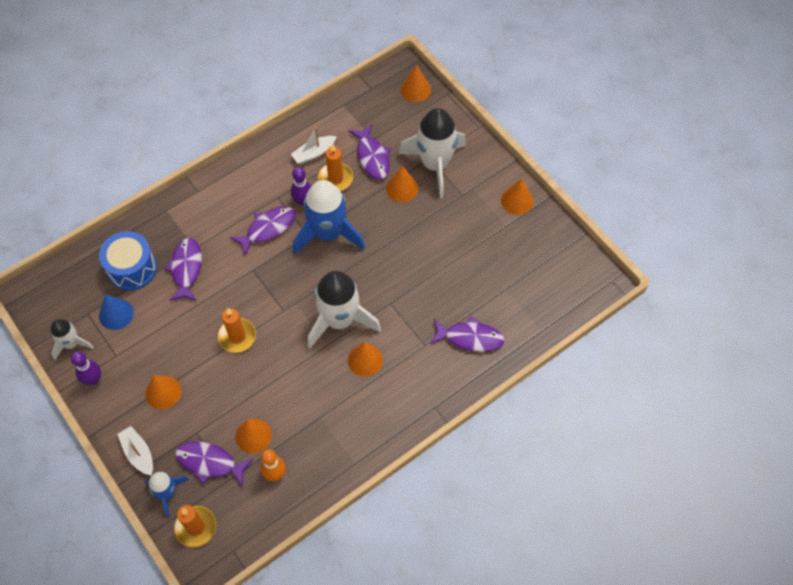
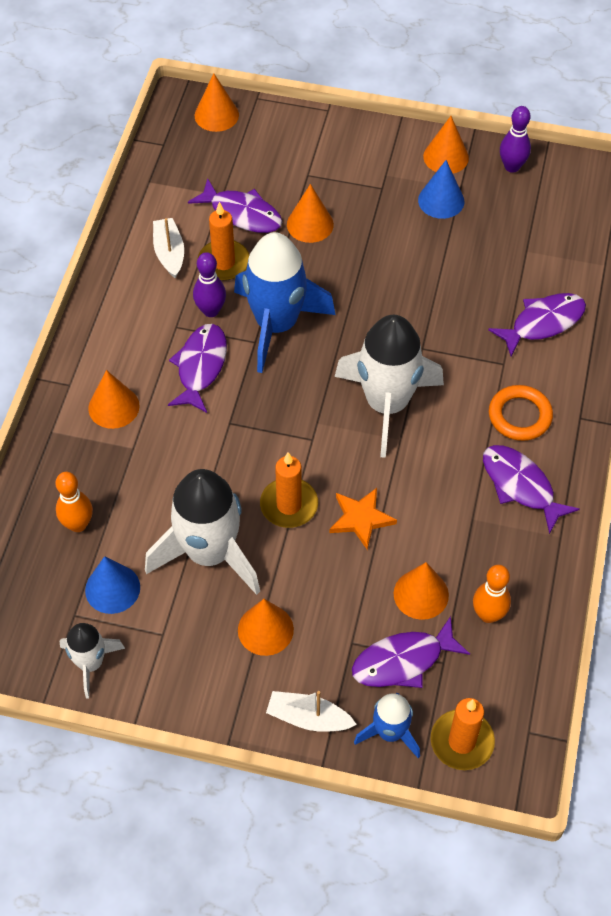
camera: 40 degrees left, 5 degrees down
(93, 379) = (163, 681): purple bowling pin -> purple bowling pin (512, 167)
(132, 268) = (78, 524): blue drum -> orange bowling pin
(186, 269) = (147, 477): purple fish -> purple fish (520, 486)
(264, 372) = (361, 519): none -> orange star
(314, 153) = (169, 253): white boat -> white boat turned 150 degrees clockwise
(365, 360) = (458, 424): orange cone -> orange cone (113, 407)
(402, 380) = (519, 416): none -> orange ring
(434, 164) = (320, 177): white rocket -> white rocket (209, 553)
(487, 225) = (441, 200): none -> blue cone

